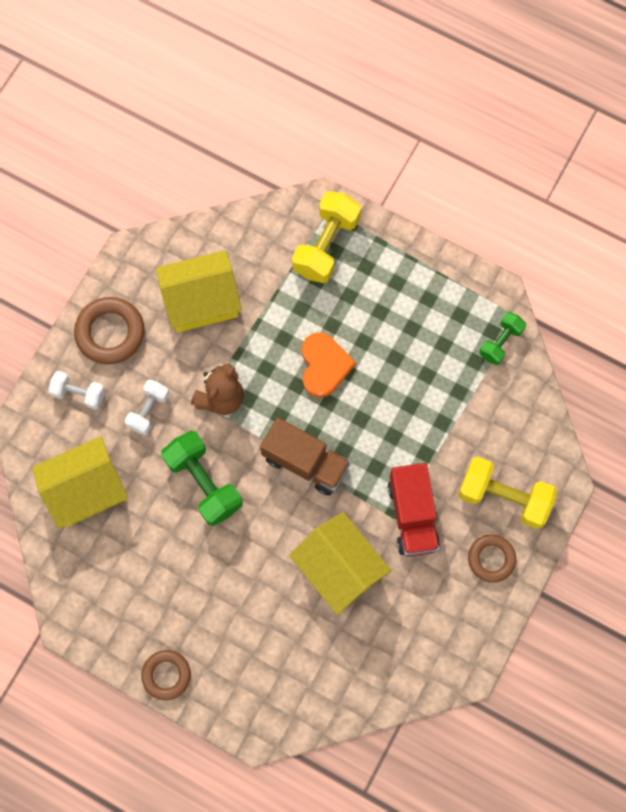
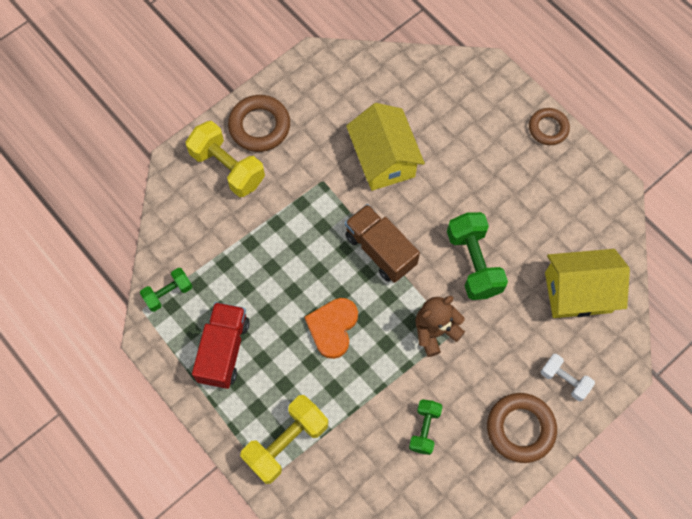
camera: 160 degrees left, 5 degrees down
(148, 410) = (504, 342): white dumbbell -> none
(201, 301) = (424, 429): yellow house -> green dumbbell
(412, 515) = (308, 178): red truck -> red truck (223, 350)
(491, 559) = (259, 126): brown ring -> brown ring, size x1.52

